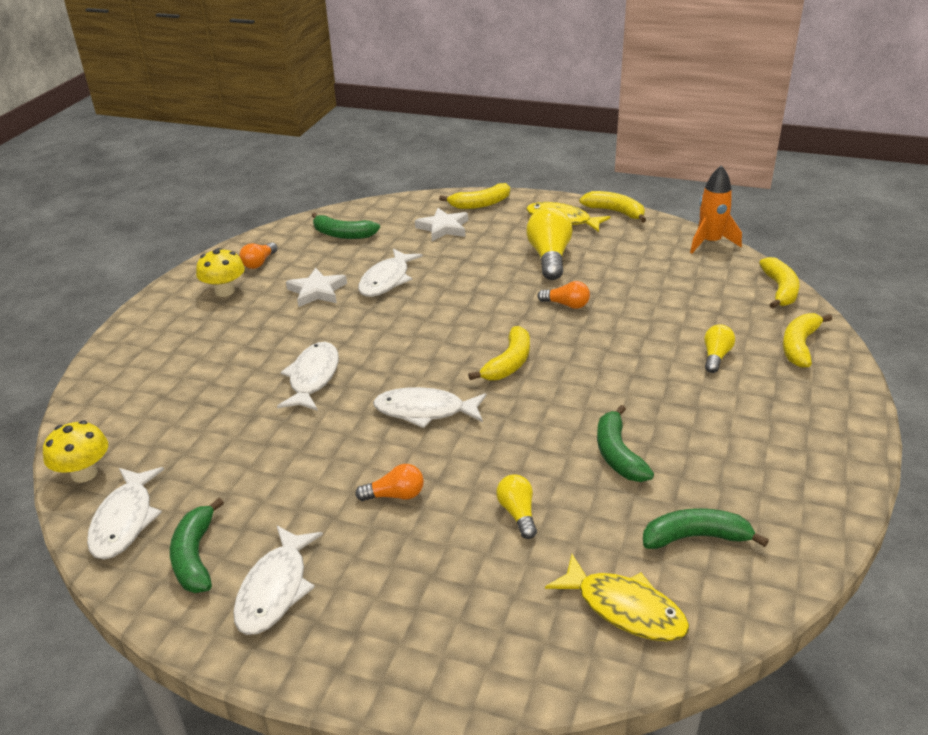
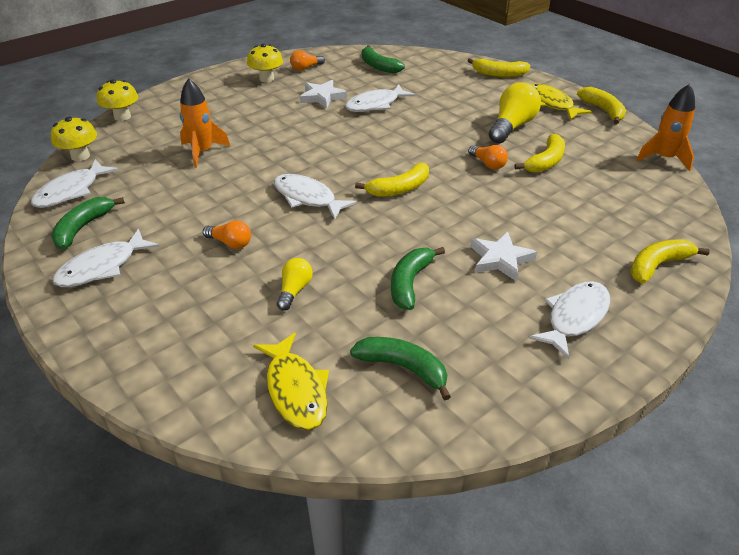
camera: 30 degrees right, 5 degrees up
(84, 403) = (122, 116): none -> yellow mushroom
(244, 407) = (202, 152): none -> orange rocket
(313, 377) = (261, 150): white fish -> white fish (575, 317)
(443, 228) = (453, 82): white star -> white star (500, 259)
(716, 356) = (570, 245): yellow light bulb -> none
(780, 290) = (689, 216): yellow banana -> yellow banana (545, 162)

